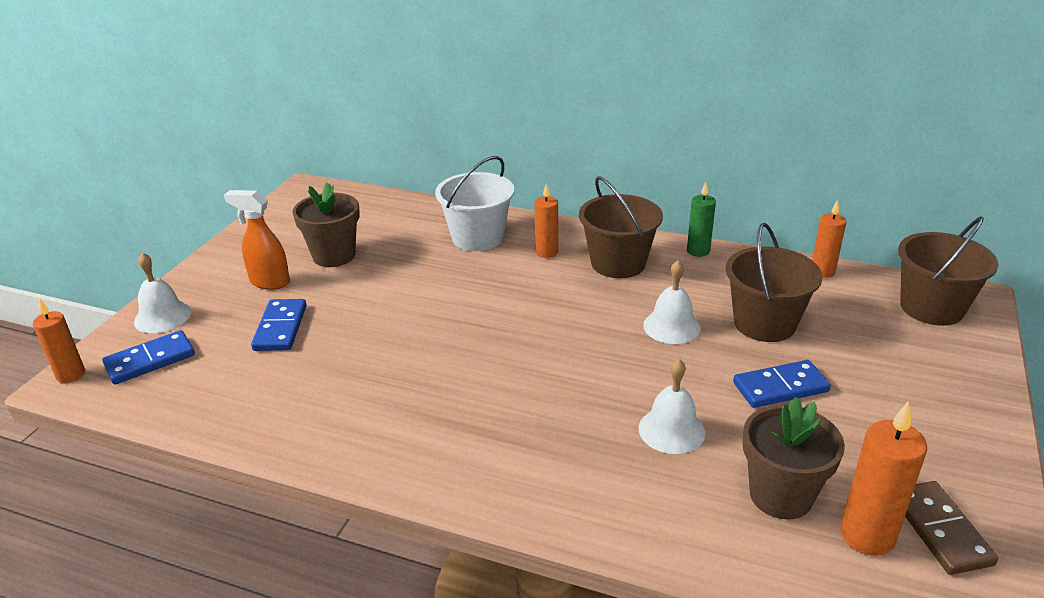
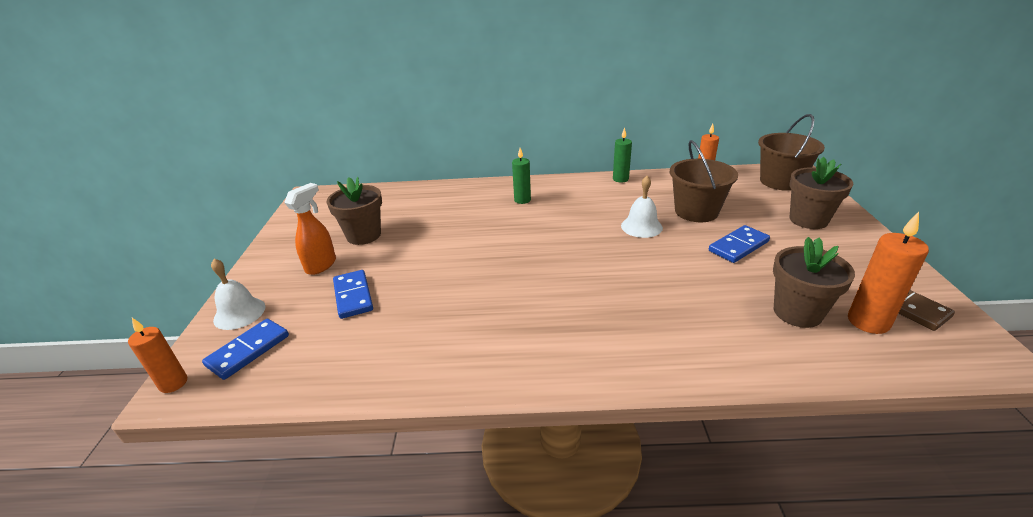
camera: 20 degrees left, 0 degrees up
(269, 282) = (321, 265): orange spray bottle -> orange spray bottle turned 120 degrees clockwise
(477, 237) = (466, 201): white bucket -> none
(546, 252) = (522, 200): orange candle -> green candle
(618, 263) = (576, 196): brown bucket -> none
(671, 430) = (696, 290): white bell -> none
(918, 376) = (808, 220): none -> brown flower pot

